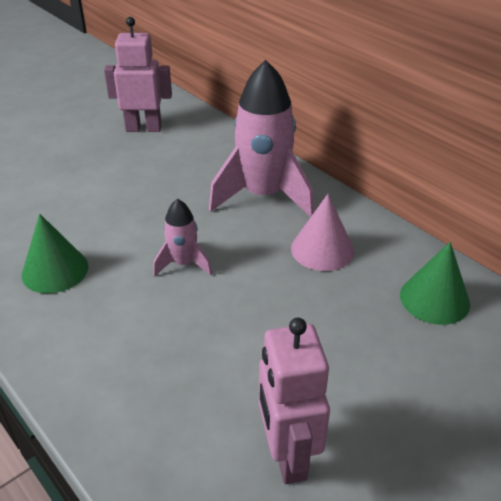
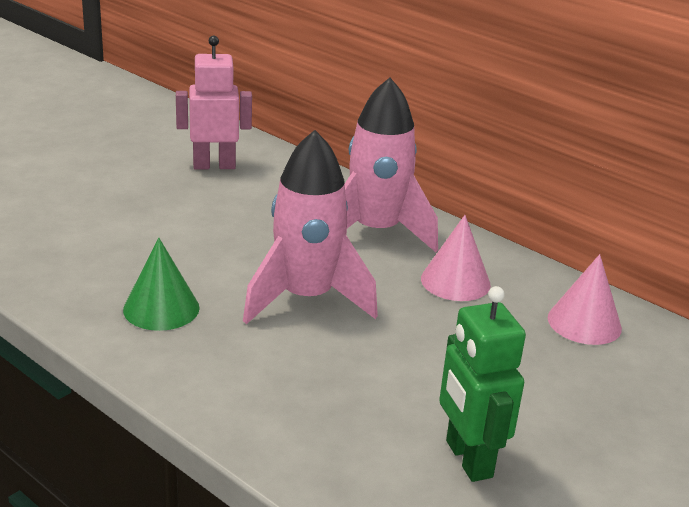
camera: 10 degrees left, 10 degrees down
(183, 263) = (306, 298): pink rocket -> pink rocket, size x2.02
(287, 455) = (468, 459): pink robot -> green robot
(434, 299) = (584, 323): green cone -> pink cone

